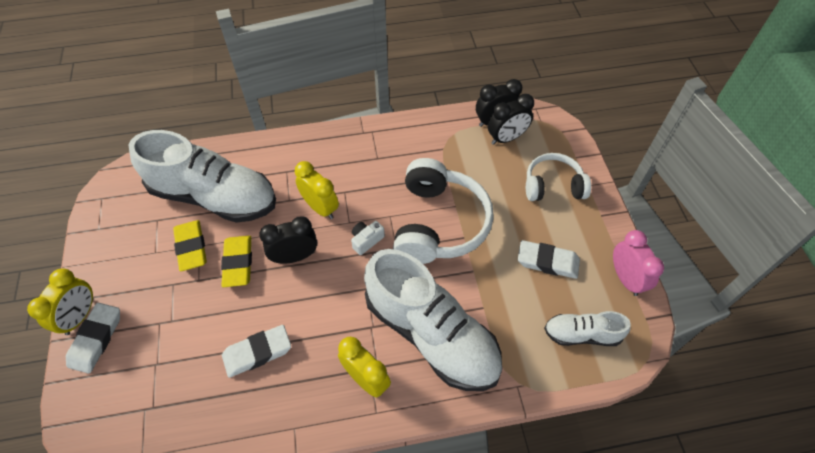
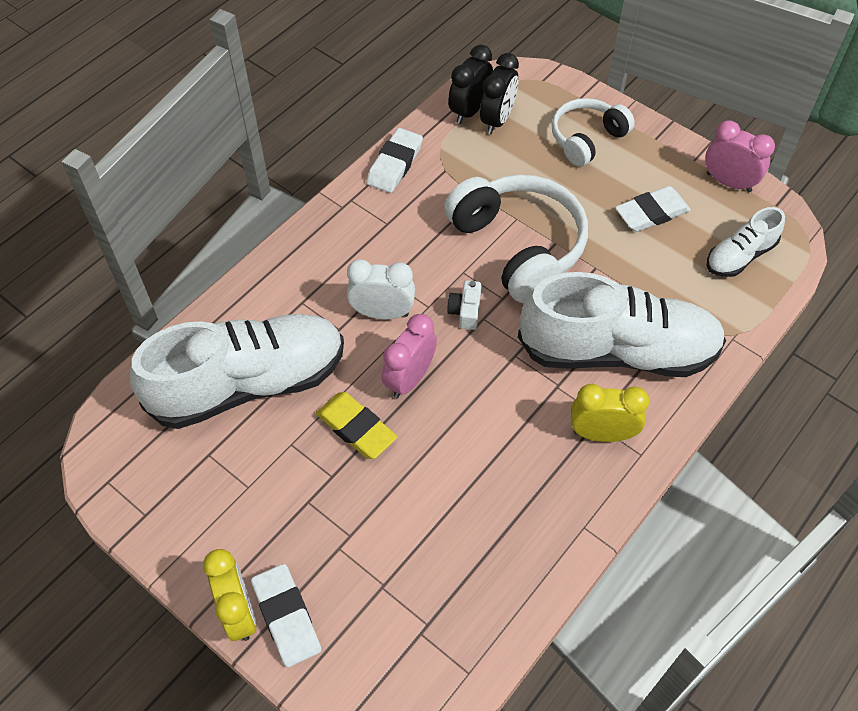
camera: 40 degrees left, 0 degrees up
(191, 247) = (285, 451): yellow eraser -> none
(257, 352) = (475, 492): white eraser -> white eraser (395, 164)
(295, 256) = (410, 379): black clock -> pink clock
(320, 208) = (382, 313): yellow clock -> white clock

